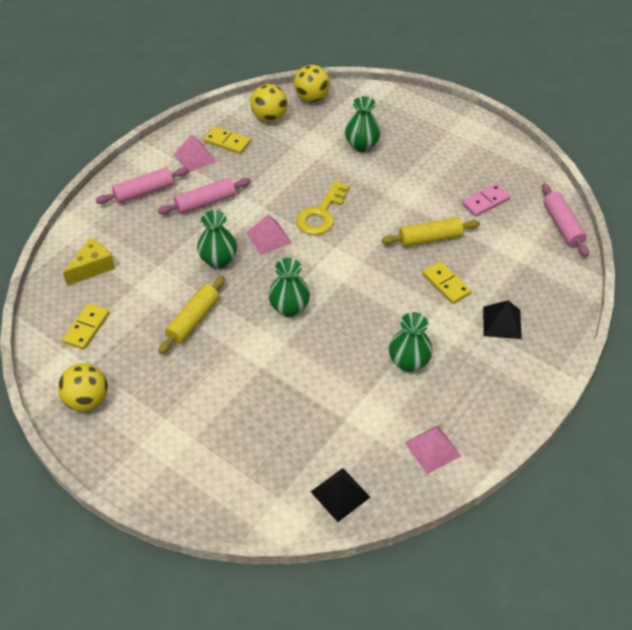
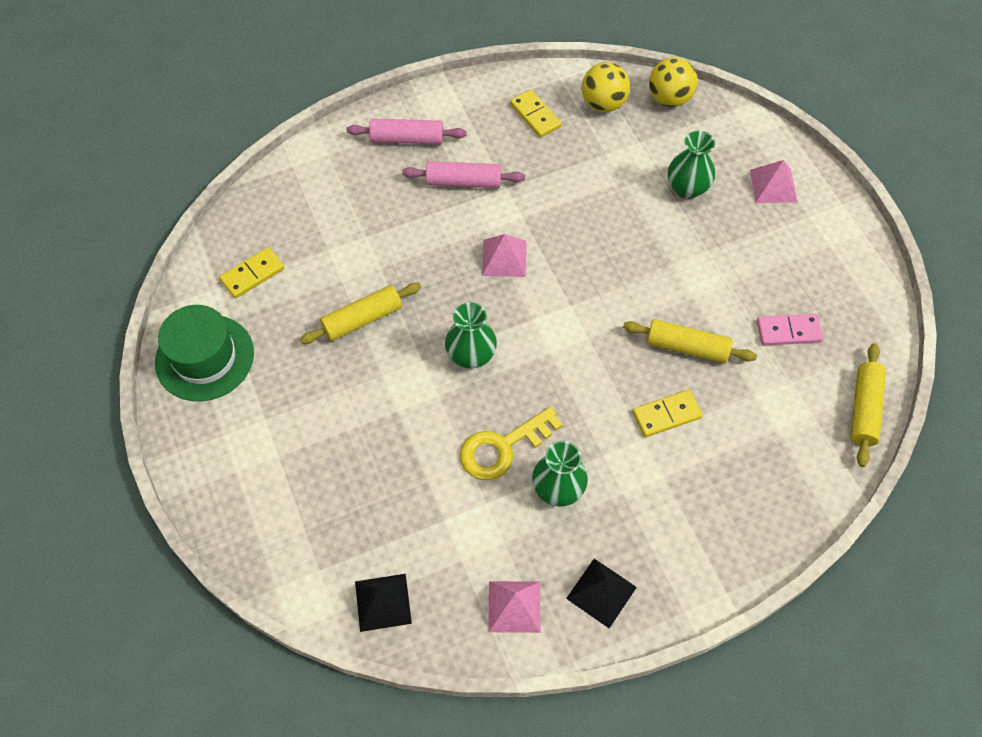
camera: 30 degrees right, 10 degrees up
(87, 400) = (204, 357): yellow ball -> green hat
(93, 267) = (300, 206): yellow cheese -> none
(194, 158) = (487, 120): pink pyramid -> pink pyramid (773, 185)
(218, 260) = (433, 260): green vase -> none
(321, 214) = (581, 256): yellow key -> yellow key (502, 448)
(446, 284) = (666, 415): yellow domino -> yellow domino turned 75 degrees clockwise
(502, 322) = (699, 496): black pyramid -> black pyramid (601, 592)
(562, 225) = (864, 409): pink rolling pin -> yellow rolling pin

